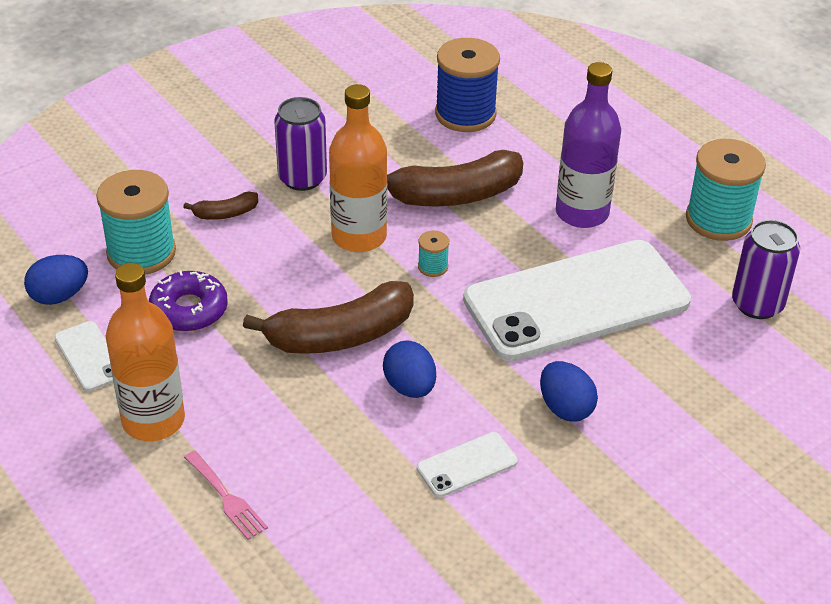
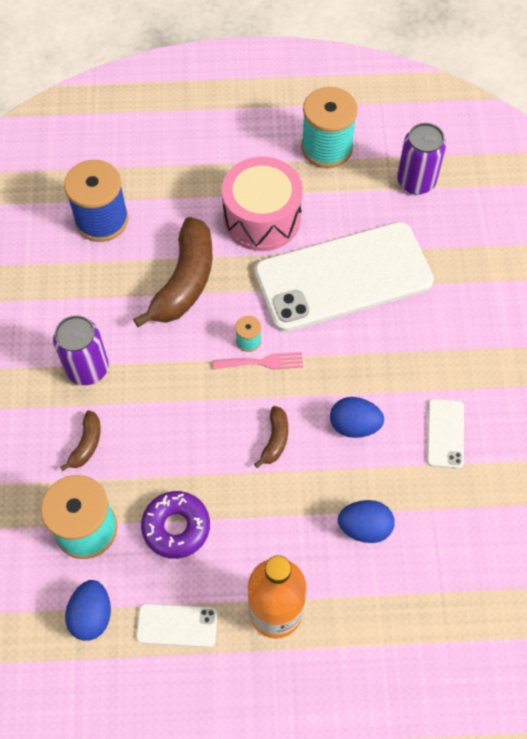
camera: 55 degrees left, 20 degrees up
(227, 498) = (382, 601): pink fork -> pink fork (262, 362)
(340, 335) = (275, 439): brown banana -> brown banana, size x0.47
(359, 236) = (182, 368): orange bottle -> none
(565, 408) = (433, 345): blue egg -> blue egg (364, 527)
(576, 301) = (343, 277): white phone -> white phone turned 60 degrees clockwise
(582, 213) = (262, 218): purple bottle -> pink drum

